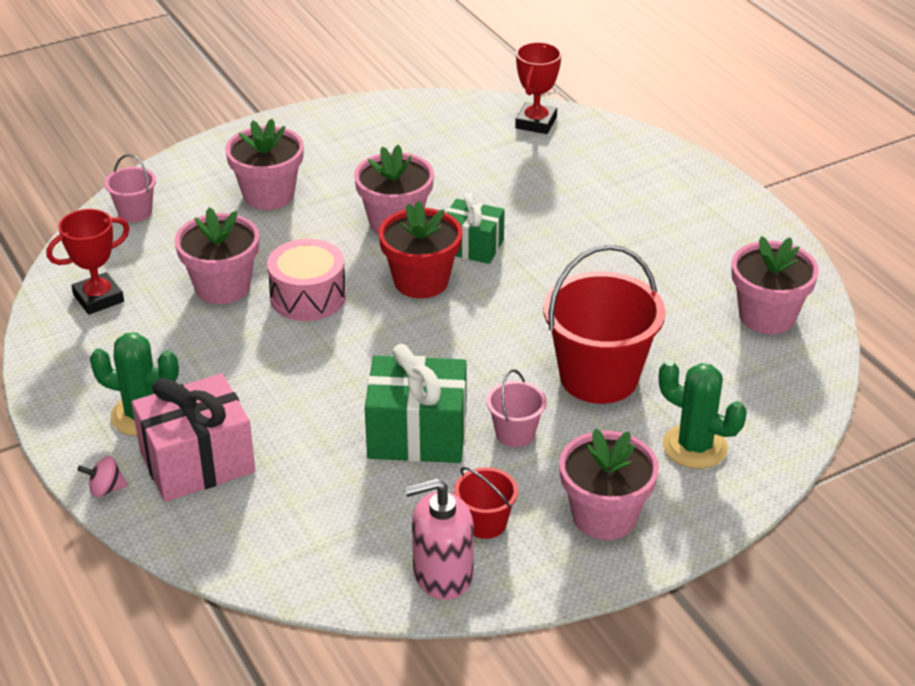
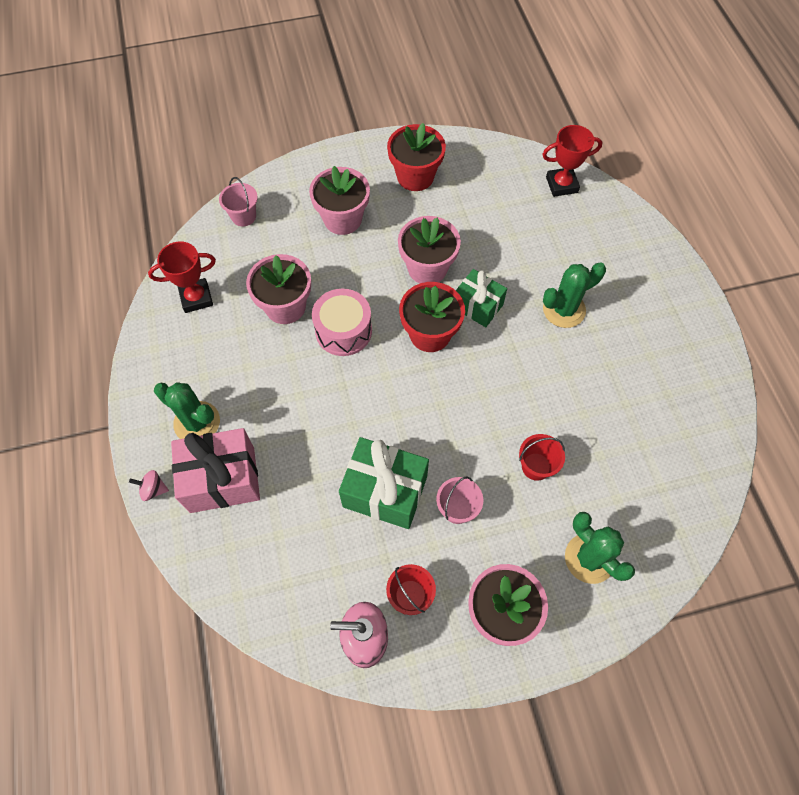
camera: 15 degrees right, 25 degrees up
(349, 142) = (415, 176): none -> red flower pot
(536, 123) = (561, 185): red trophy -> red trophy turned 45 degrees clockwise
(580, 232) = (564, 310): none -> green cactus
(599, 377) = (536, 466): red bucket -> red bucket, size x0.48
(767, 316) = (685, 433): pink flower pot -> none

